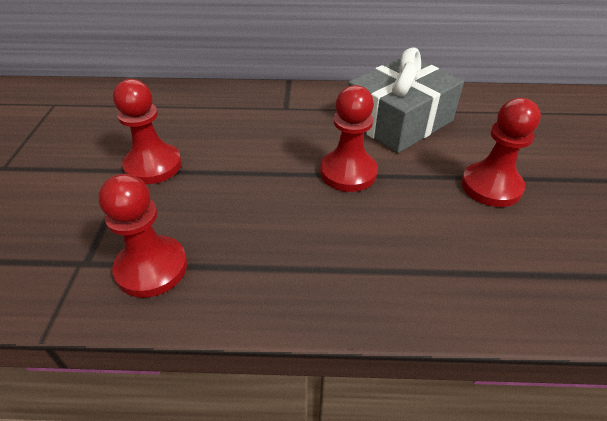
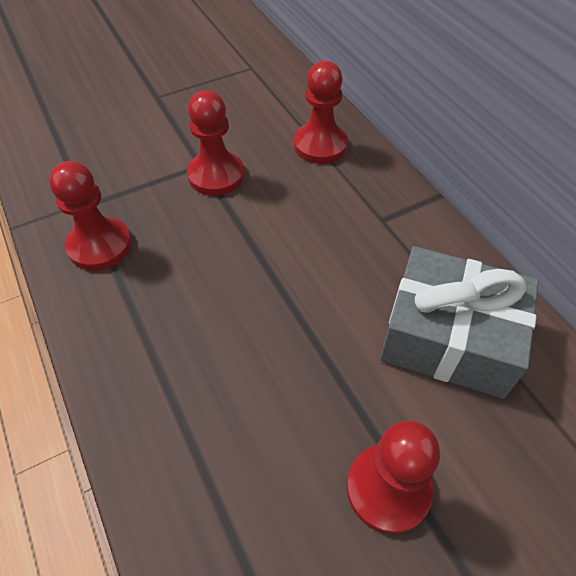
camera: 60 degrees right, 10 degrees up
(348, 172) = (309, 326): red pawn -> red pawn (320, 145)

